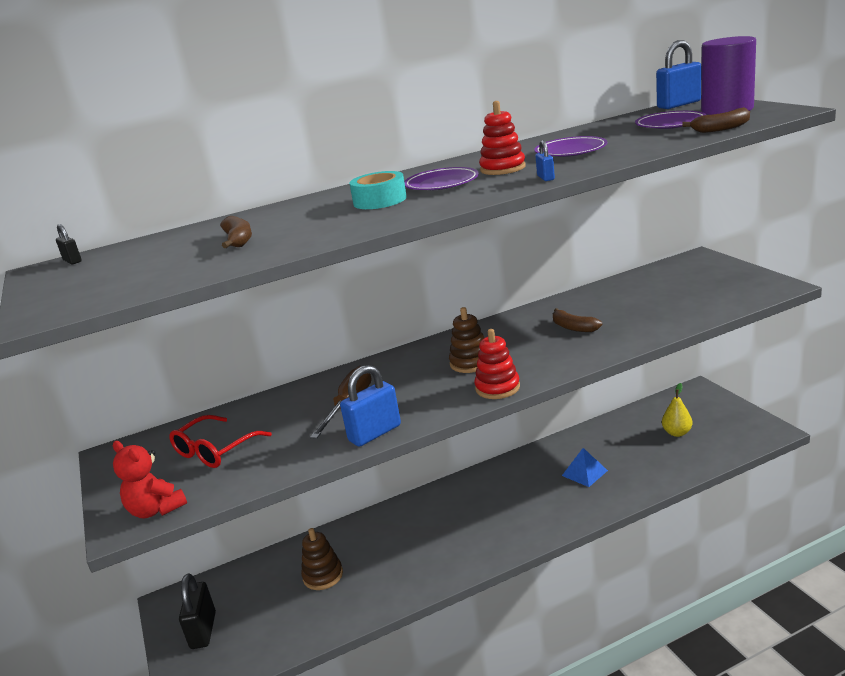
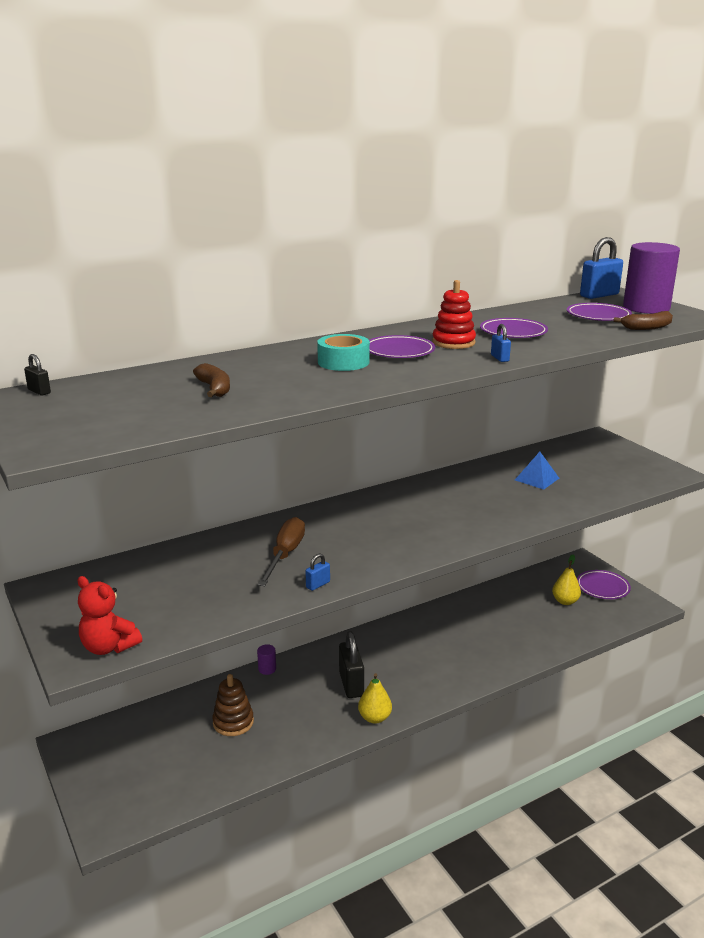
camera: 10 degrees left, 0 degrees up
(203, 630) = (114, 772): black padlock -> black padlock (351, 684)
(215, 450) = (155, 591): red glasses -> none
(363, 520) = (267, 669): none -> purple cylinder
(375, 433) = (318, 585): blue padlock -> blue padlock, size x0.48
(464, 565) = (374, 718): none -> yellow pear
(470, 363) = (398, 522): brown stacking toy -> none
(497, 388) = (429, 549): red stacking toy -> none
(573, 327) = (492, 495): brown banana -> none
(584, 473) = (482, 634): blue pyramid -> blue pyramid (537, 479)
(719, 415) = (602, 587): none -> purple plate

